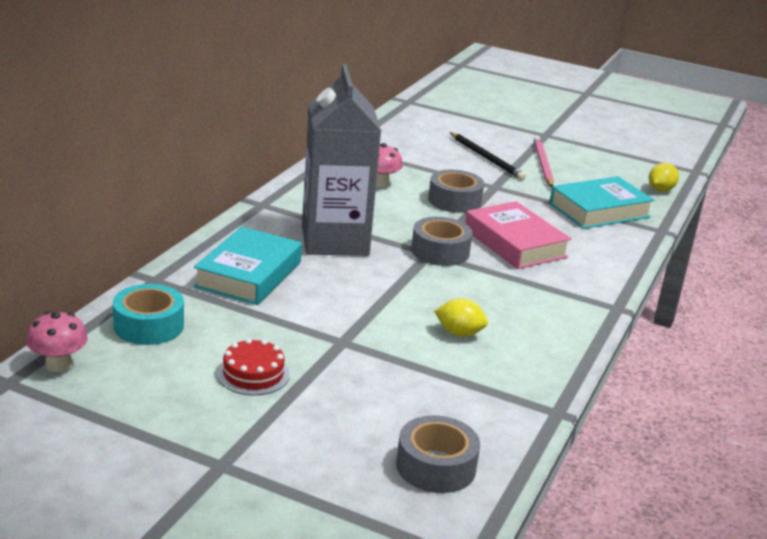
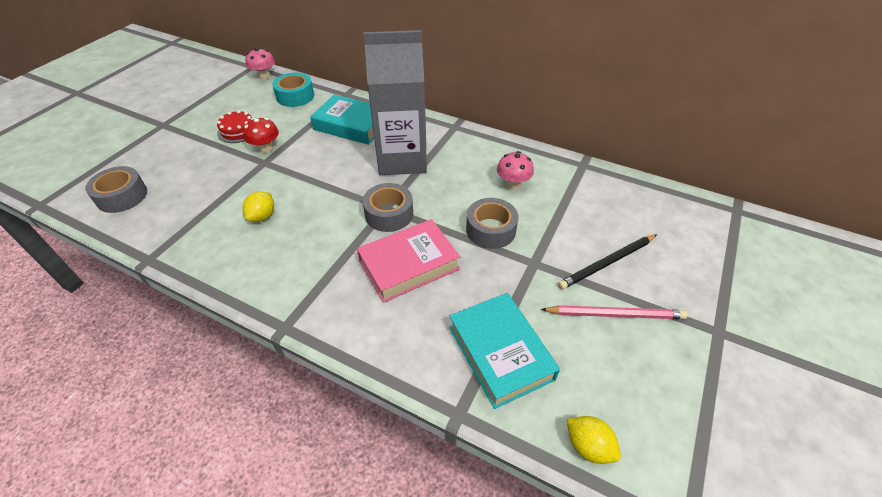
camera: 95 degrees right, 20 degrees up
(306, 343) = (266, 148): none -> red mushroom

